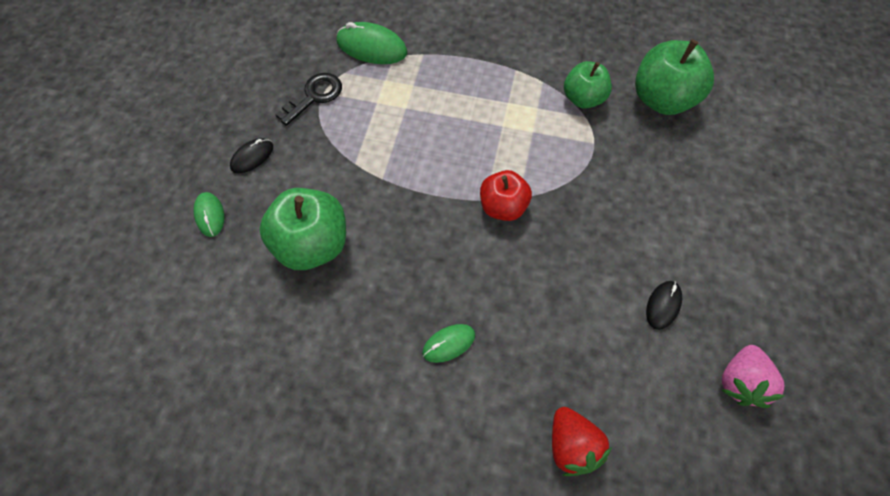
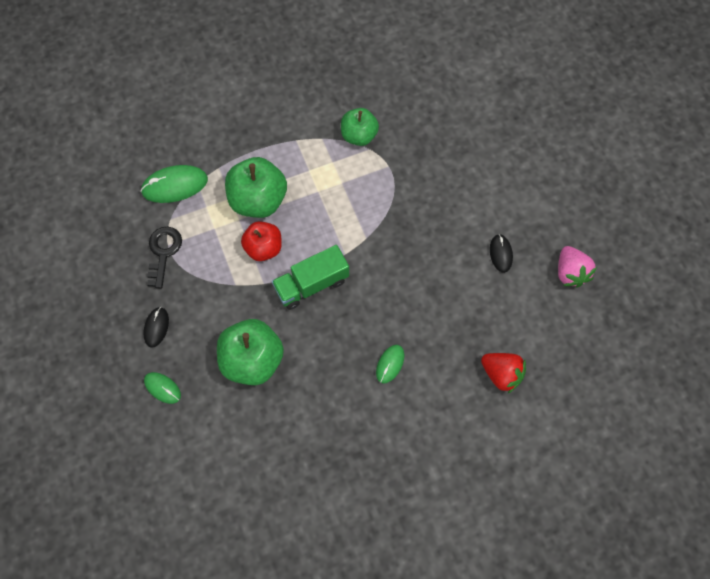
camera: 35 degrees left, 5 degrees up
(428, 208) = (311, 284): none -> green truck
(503, 207) = (360, 251): red apple -> red apple (263, 248)
(662, 99) = (412, 104): green apple -> green apple (258, 200)

